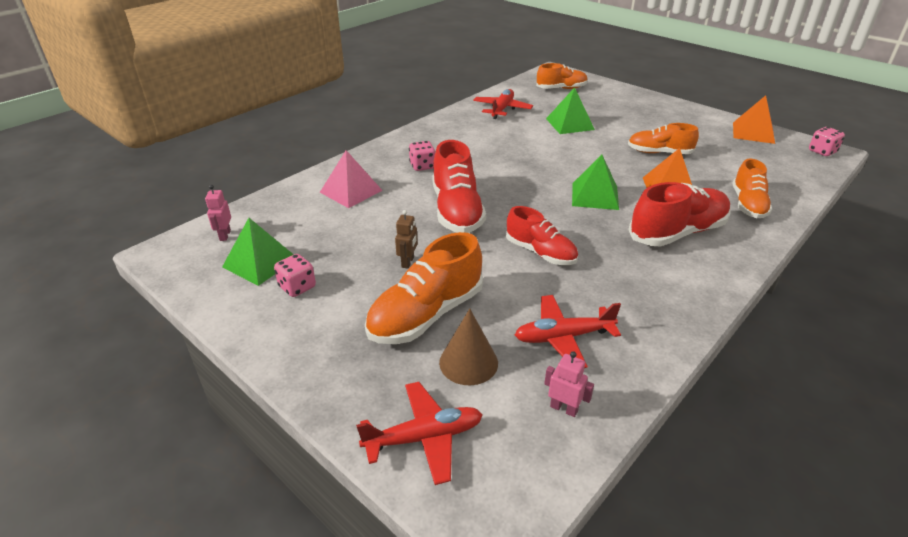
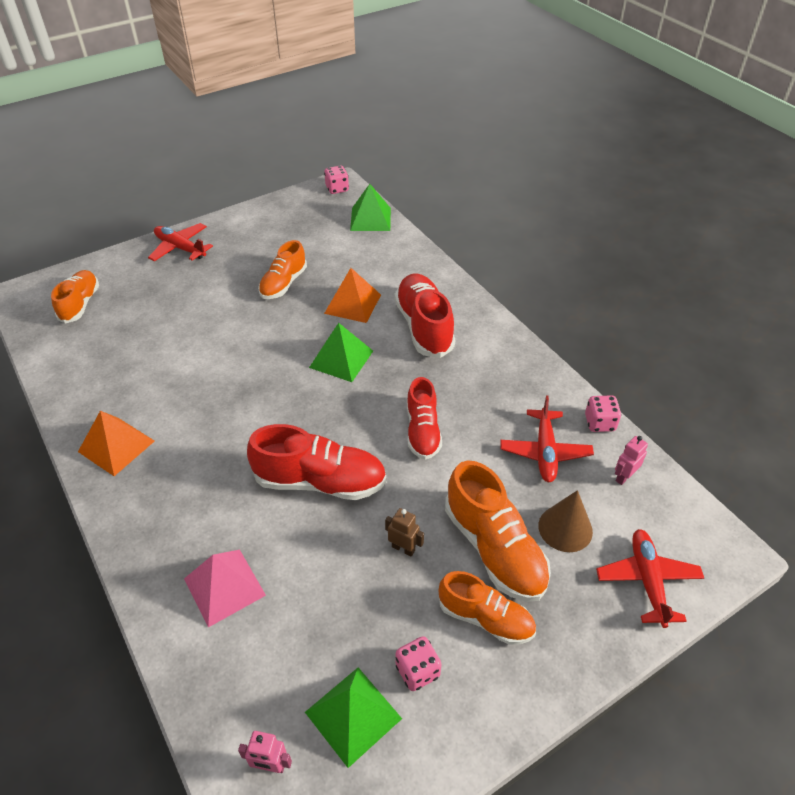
camera: 75 degrees left, 10 degrees up
(422, 166) = (201, 494): pink dice -> pink dice (599, 423)
(502, 109) = (97, 376): red plane -> red plane (180, 248)
(540, 252) = (422, 431): red shoe -> red shoe turned 120 degrees clockwise
(570, 124) = (179, 327): green pyramid -> green pyramid (370, 219)
(748, 204) = (399, 267): orange shoe -> orange shoe (485, 618)
(753, 132) = (281, 210): orange pyramid -> orange pyramid (116, 446)

